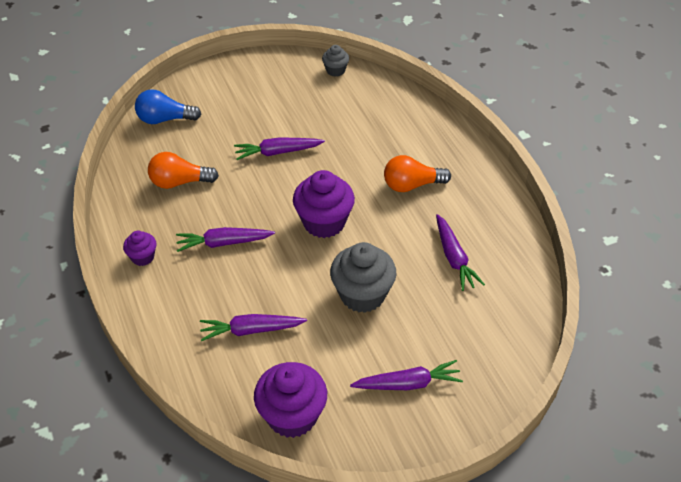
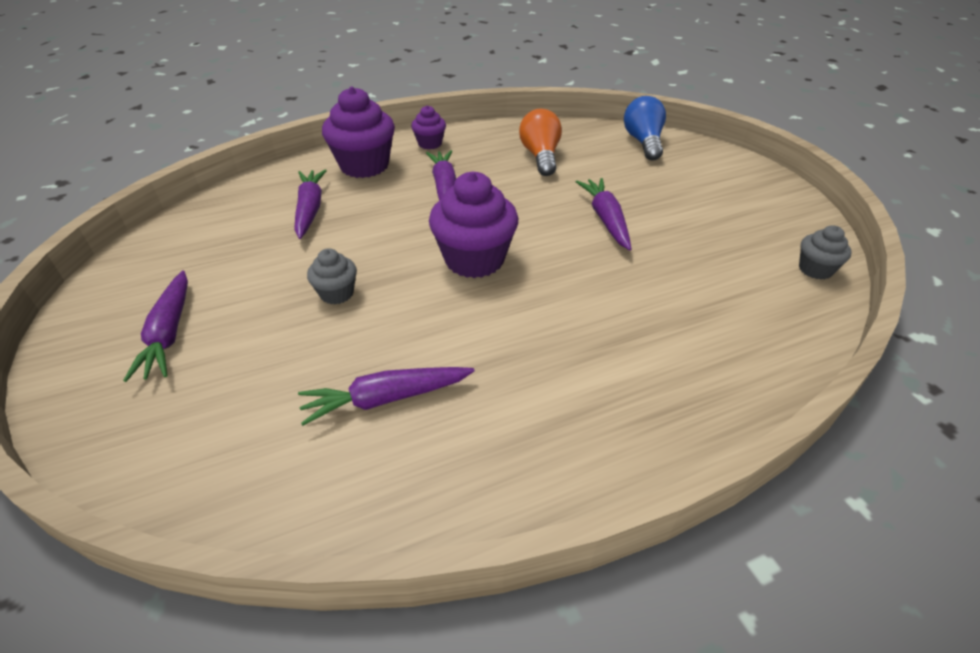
camera: 90 degrees right, 5 degrees down
(292, 416) = (180, 239): purple cupcake -> purple cupcake (364, 166)
(362, 295) = (337, 293): grey cupcake -> grey cupcake, size x0.52
(411, 185) = (557, 352): orange light bulb -> none

